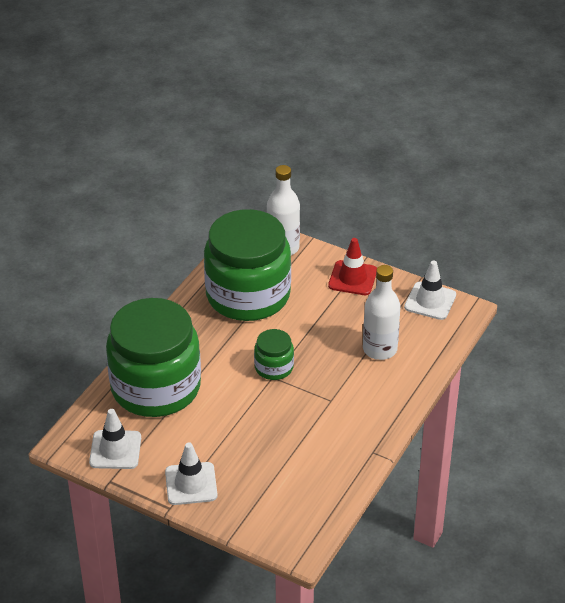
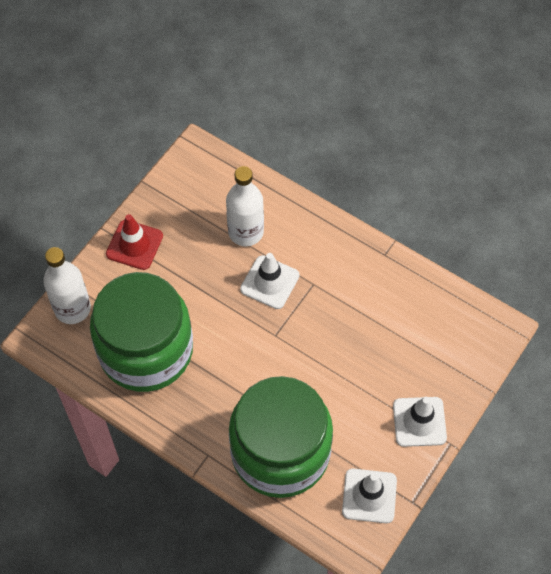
camera: 85 degrees left, 20 degrees up
(274, 367) = (261, 332): green jar -> none
(430, 301) = (180, 178): white traffic cone -> white traffic cone (269, 282)

